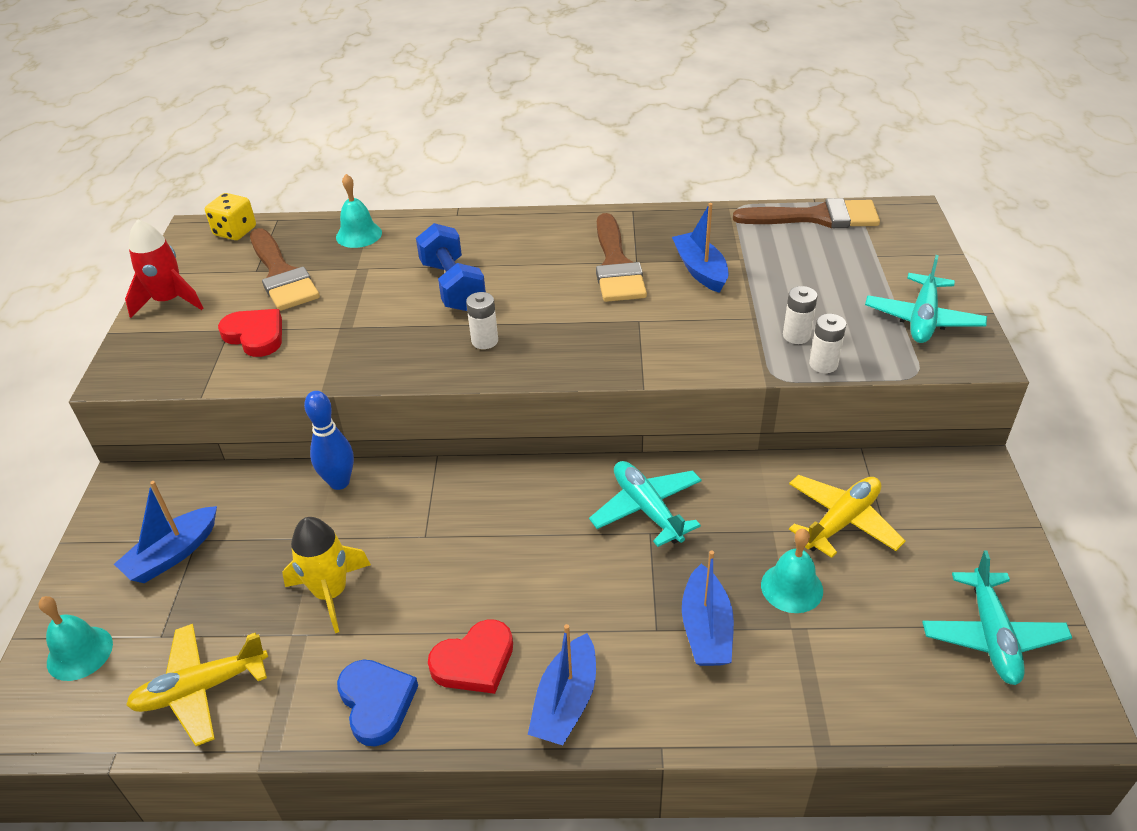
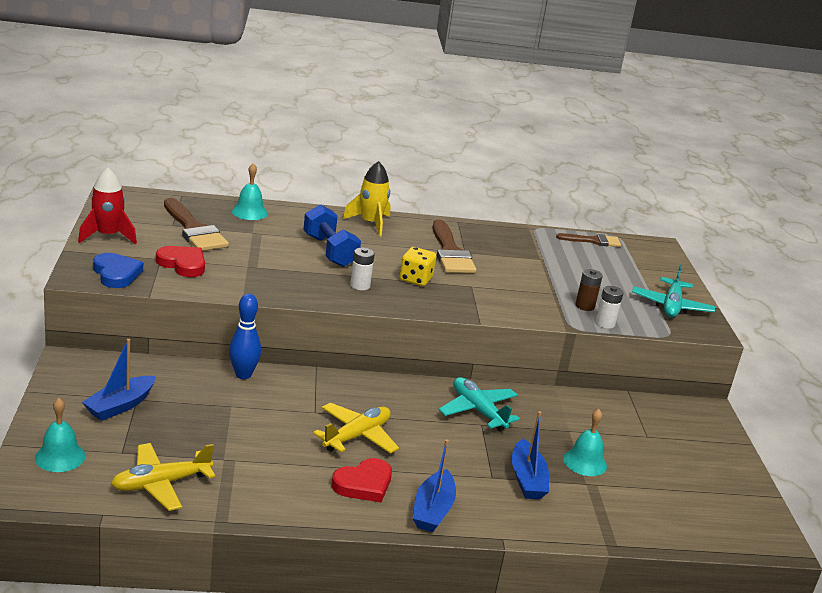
camera: 10 degrees left, 15 degrees down
(235, 231) = (149, 199): yellow dice -> yellow dice (415, 279)
(331, 593) = (249, 438): yellow rocket -> yellow rocket (370, 223)
(376, 703) = (295, 501): blue heart -> blue heart (116, 274)
(700, 270) = (512, 262): blue boat -> none
(796, 336) = (585, 306): white battery -> brown battery
(816, 217) = (593, 241): brown brush -> brown brush, size x0.61
(842, 521) = (617, 429): yellow plane -> yellow plane (357, 436)
(991, 636) = (721, 498): turquoise plane -> none

